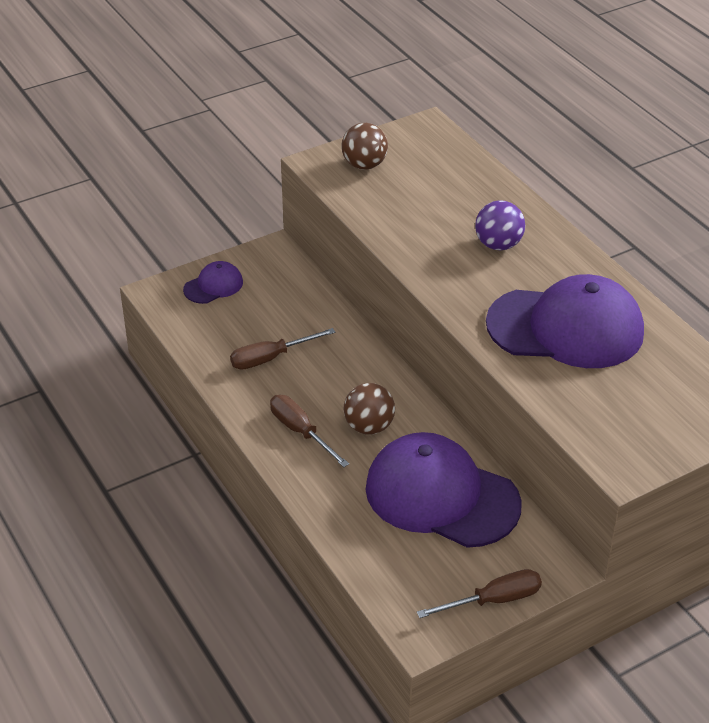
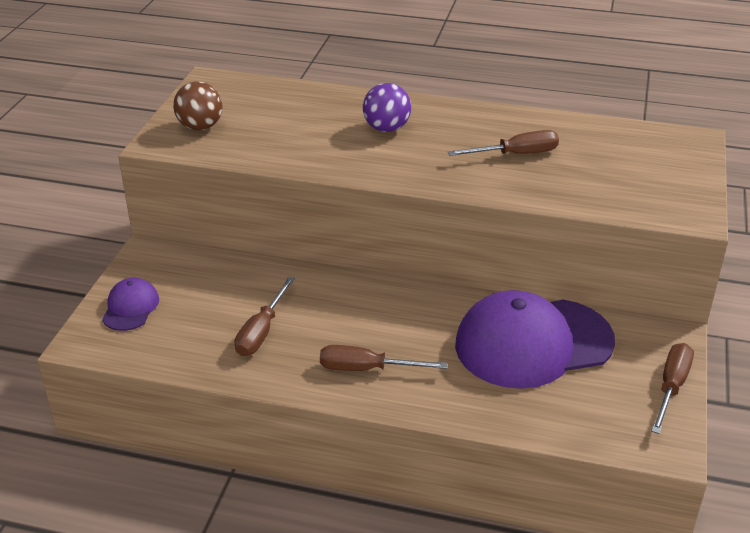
camera: 45 degrees left, 5 degrees down
(369, 426) = (412, 331): brown ball -> none
(566, 328) = (516, 154): purple cap -> brown screwdriver

